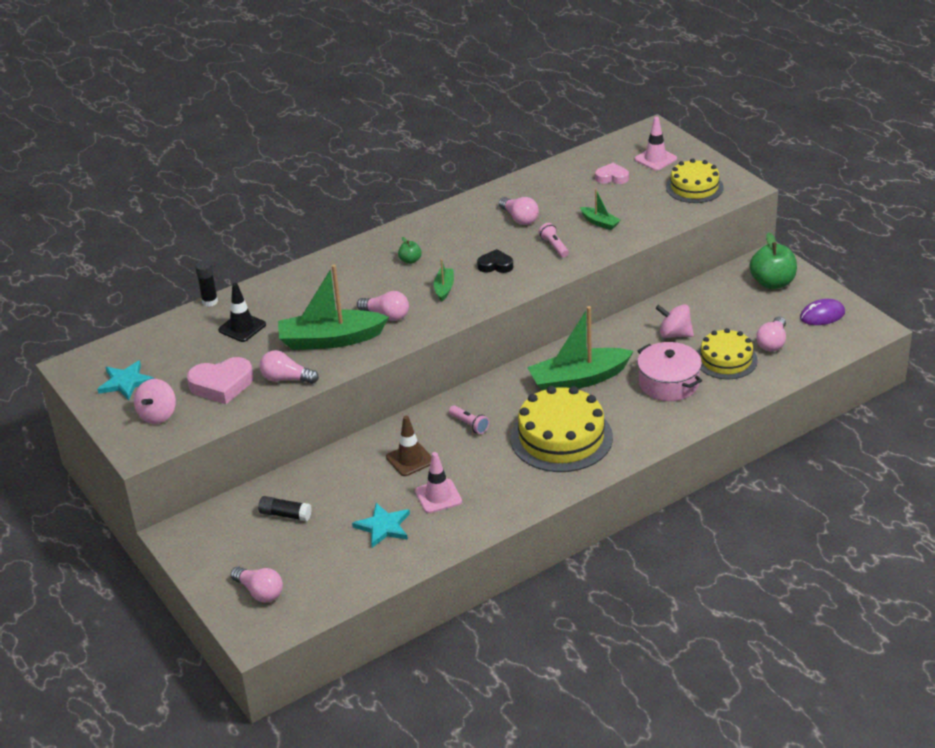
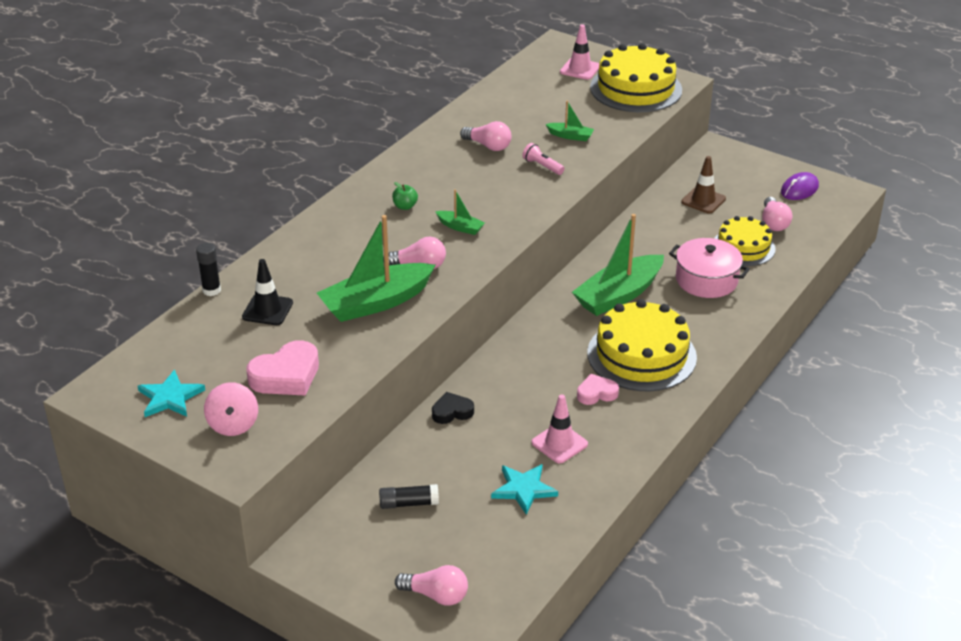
camera: 25 degrees left, 0 degrees up
(286, 379) = (355, 353): pink light bulb -> none
(410, 459) = (504, 412): brown traffic cone -> brown traffic cone (703, 200)
(444, 288) = (460, 227): green boat -> green boat turned 135 degrees clockwise
(469, 425) = (541, 363): pink flashlight -> none
(495, 265) = (497, 195): black heart -> black heart (452, 412)
(612, 177) = (551, 92): pink heart -> pink heart (596, 393)
(674, 334) = (679, 233): pink spinning top -> none
(694, 187) = (636, 88): yellow cake -> yellow cake, size x1.58
(772, 283) = (734, 169): green apple -> none

